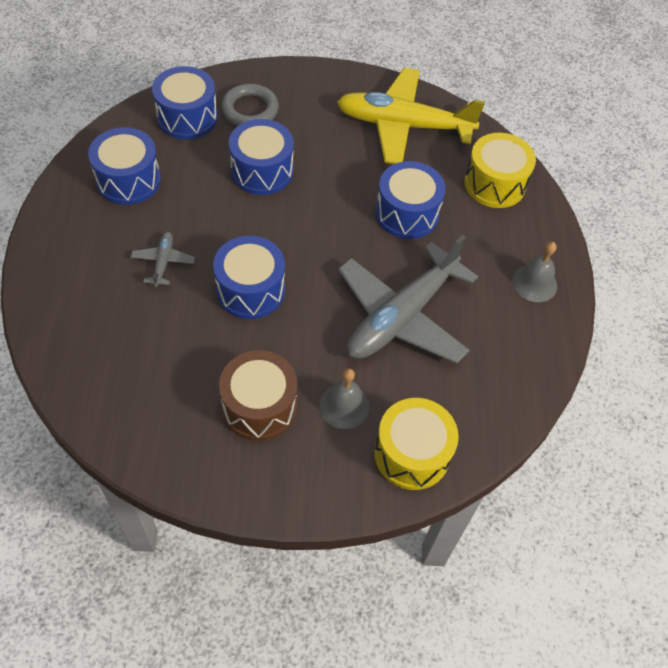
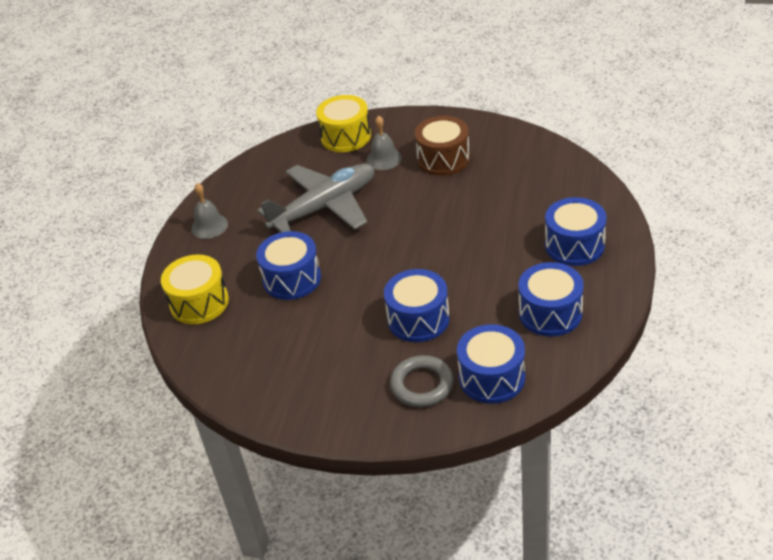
camera: 160 degrees left, 15 degrees down
(163, 262) = (514, 245): grey plane -> none
(250, 290) = (441, 225): blue drum -> blue drum (574, 245)
(403, 125) = (262, 362): yellow plane -> none

